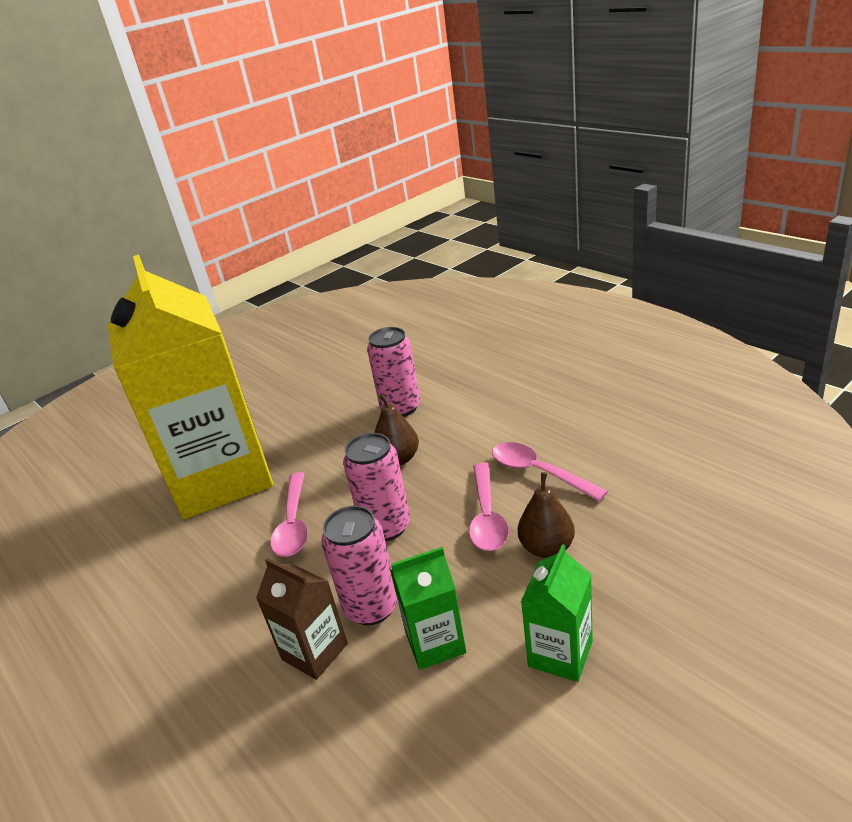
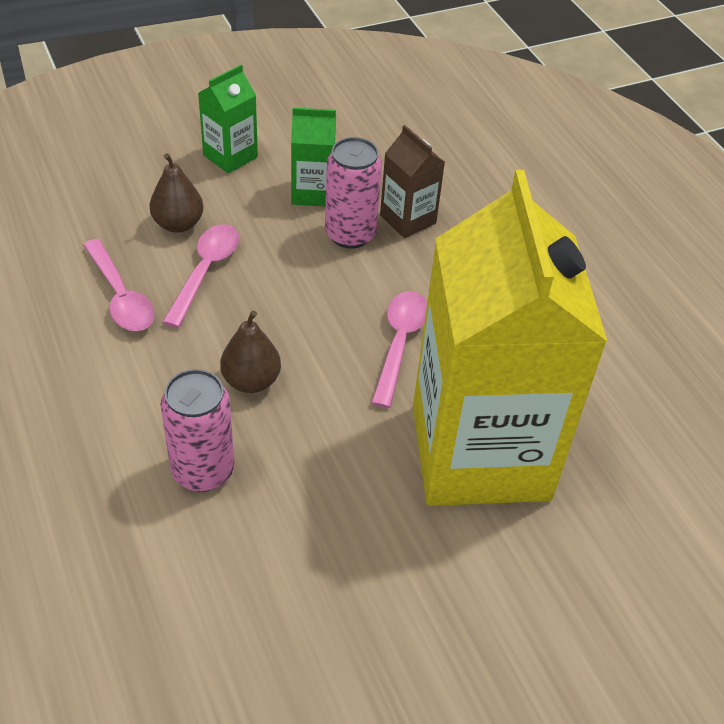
camera: 170 degrees left, 15 degrees up
(386, 527) = (305, 300): pink can -> none

